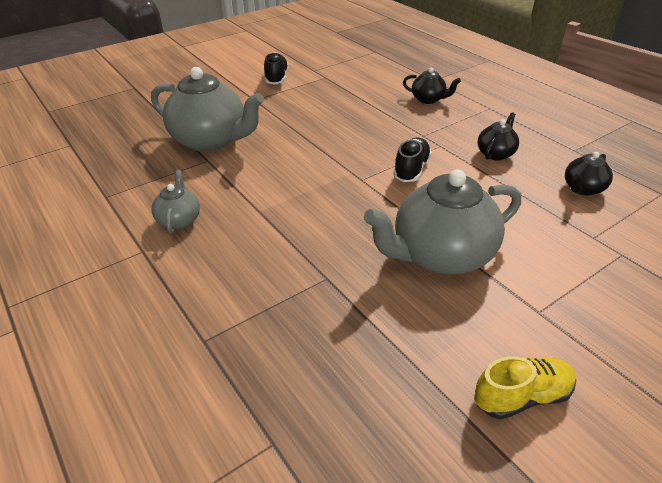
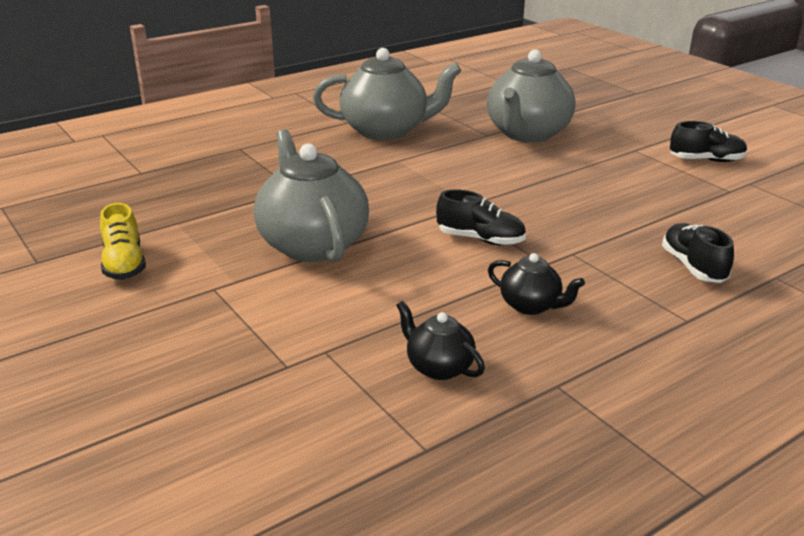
camera: 90 degrees right, 10 degrees down
(179, 220) = (386, 131): grey teapot -> grey teapot, size x2.05
(428, 99) = (693, 267): black teapot -> black shoe

